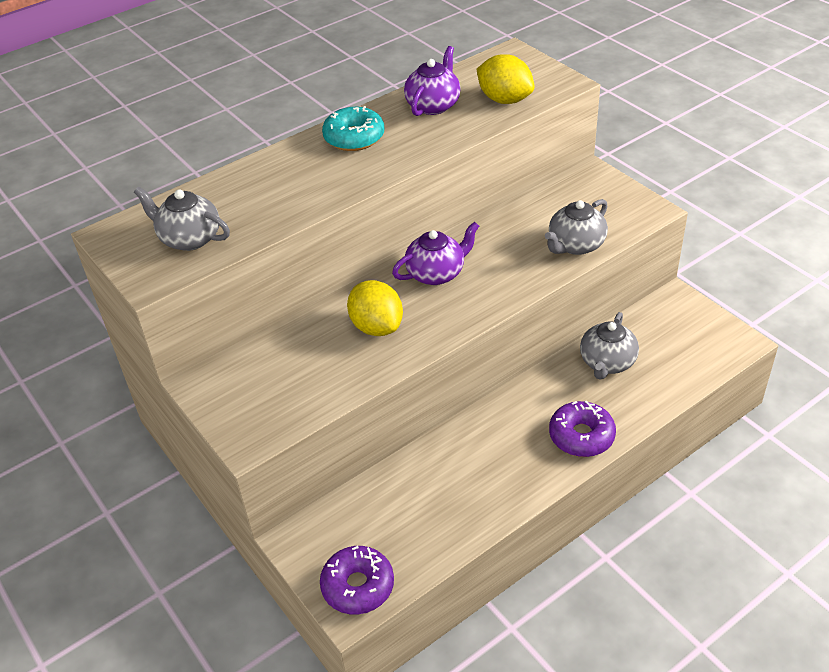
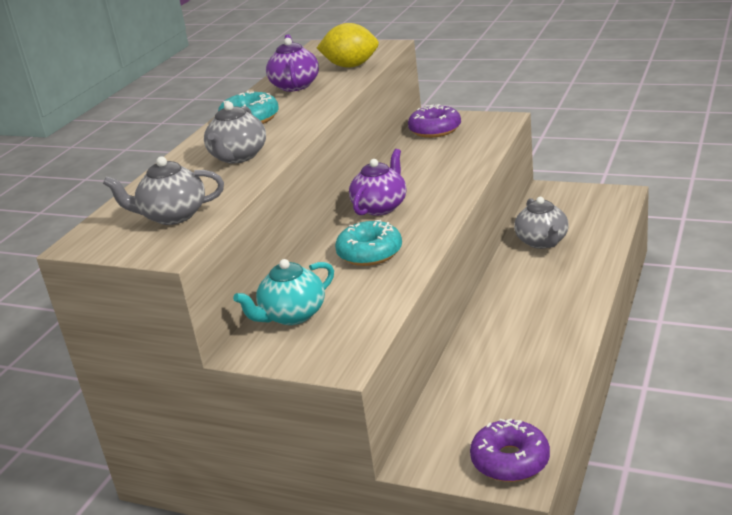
camera: 30 degrees left, 15 degrees down
(260, 365) = (292, 315): none -> turquoise teapot
(376, 327) = (370, 253): yellow lemon -> turquoise donut
(575, 245) = (472, 154): grey teapot -> grey teapot (238, 157)
(581, 436) = (575, 288): purple donut -> purple donut (435, 130)

